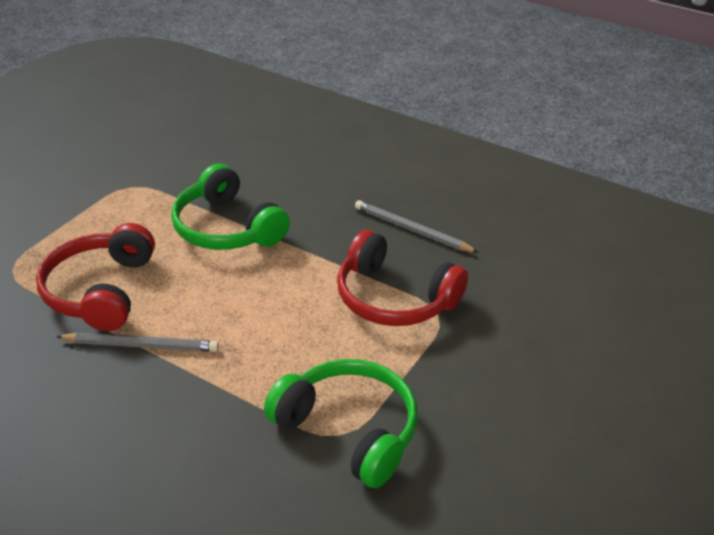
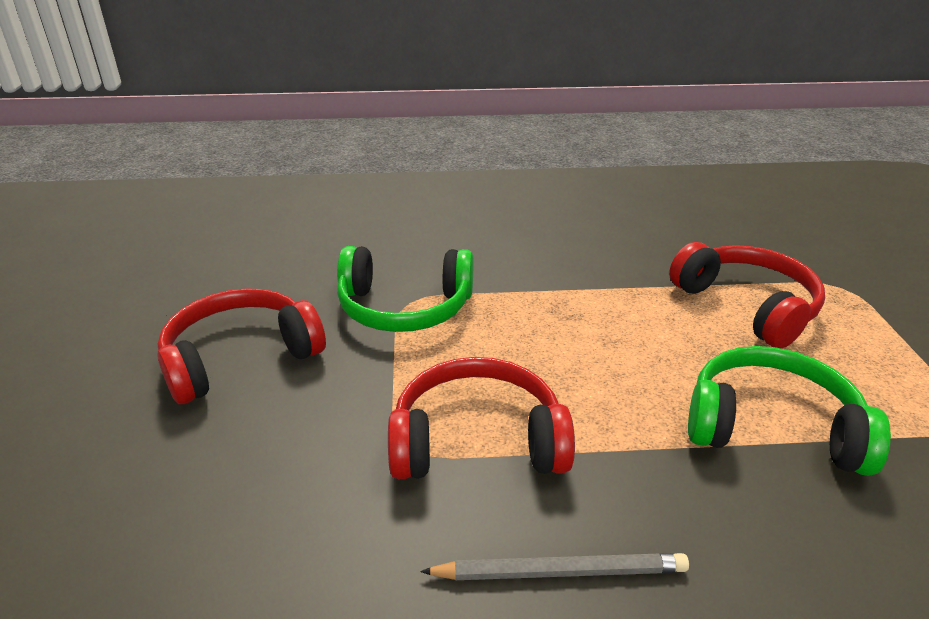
camera: 145 degrees right, 5 degrees down
(141, 345) = (640, 287): grey pencil -> none
(521, 446) = (240, 358): none -> red headphones

